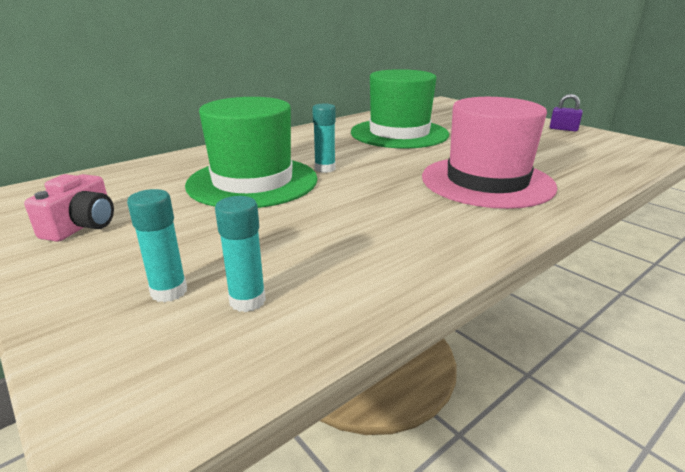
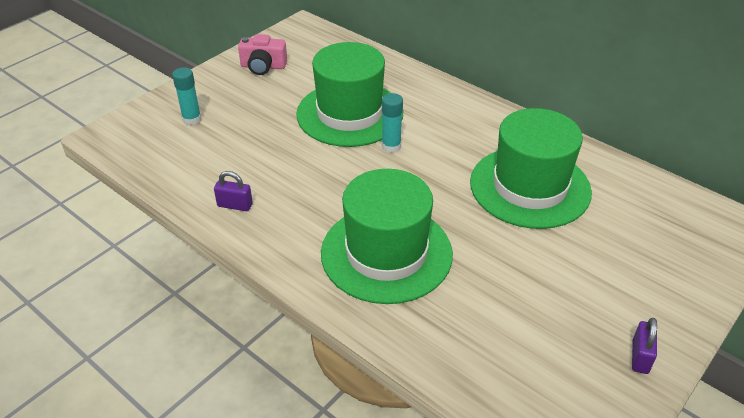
camera: 80 degrees right, 15 degrees up
(247, 301) = (183, 147): turquoise glue stick -> none
(410, 255) = (235, 205): none -> purple padlock
(487, 181) = (386, 253): pink hat -> green hat

